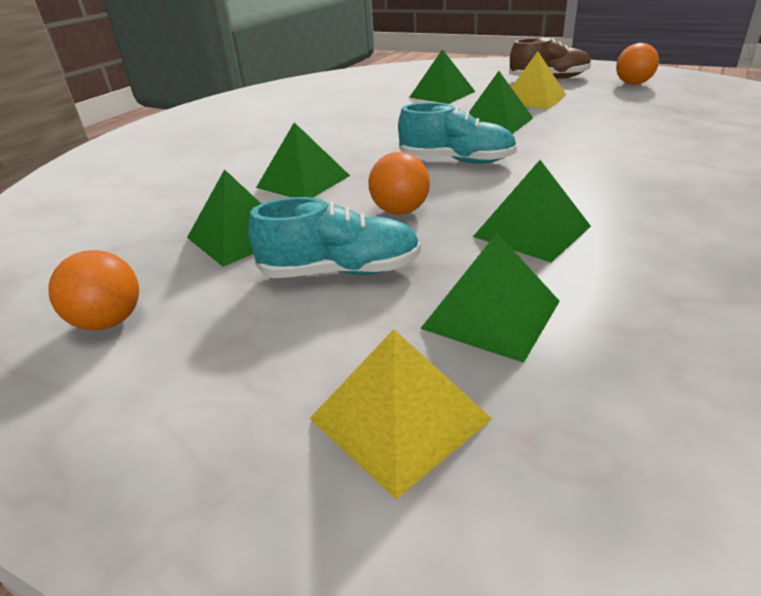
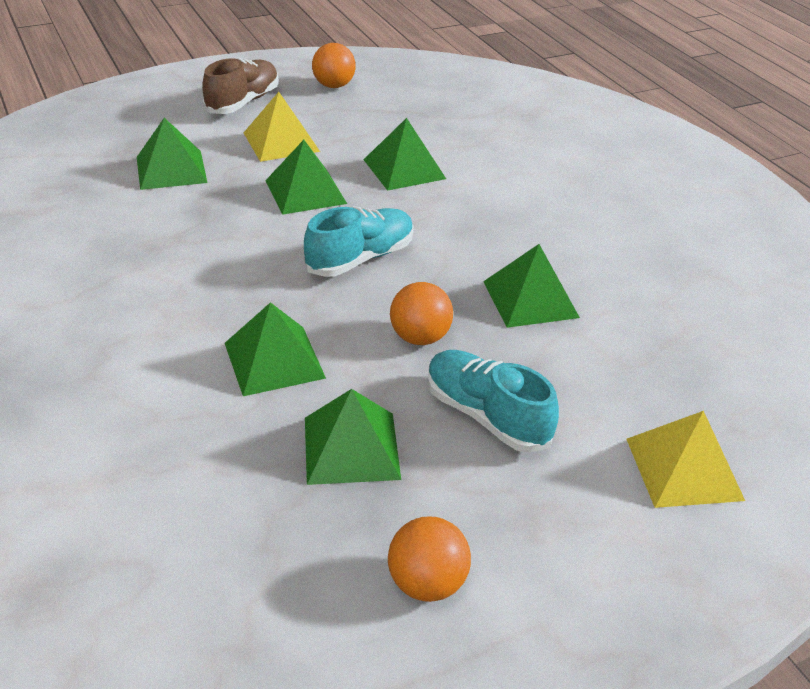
camera: 60 degrees left, 5 degrees up
(340, 271) = (486, 416): turquoise shoe -> turquoise shoe turned 75 degrees counterclockwise
(491, 314) = (615, 377): green pyramid -> green pyramid (404, 169)

